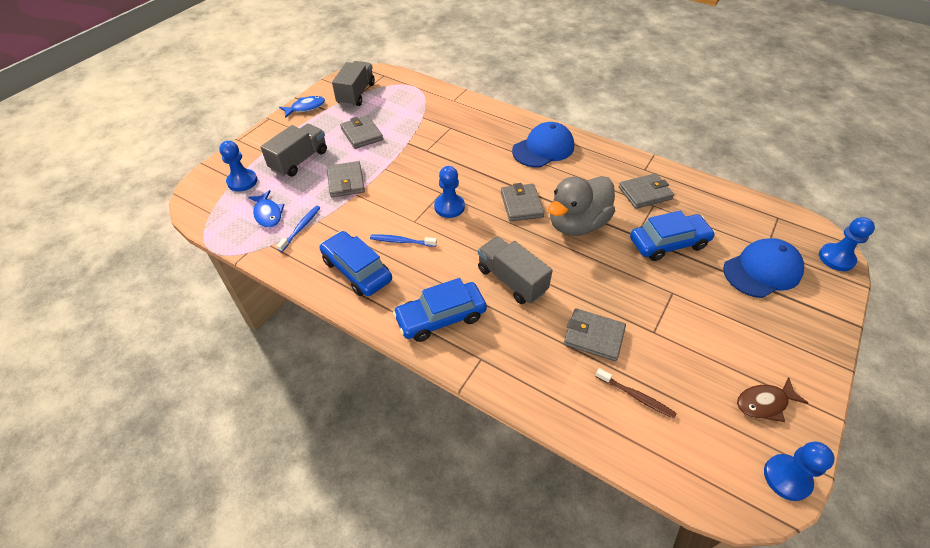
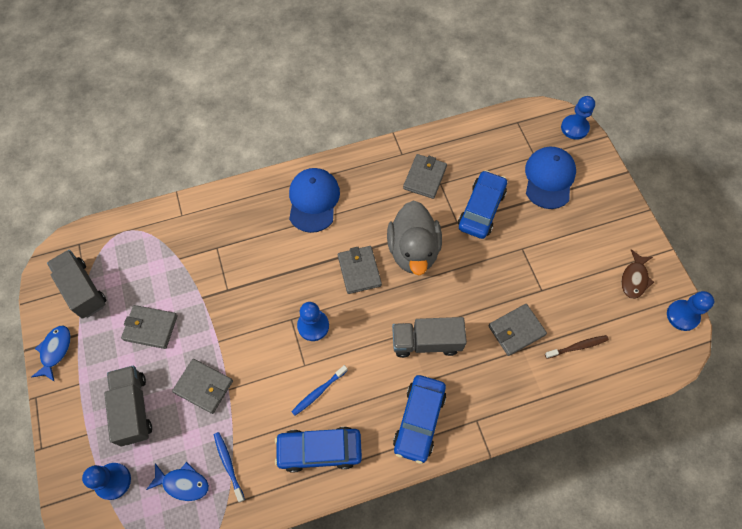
camera: 50 degrees left, 15 degrees up
(521, 204) = (359, 271): grey wallet -> grey wallet turned 45 degrees clockwise

